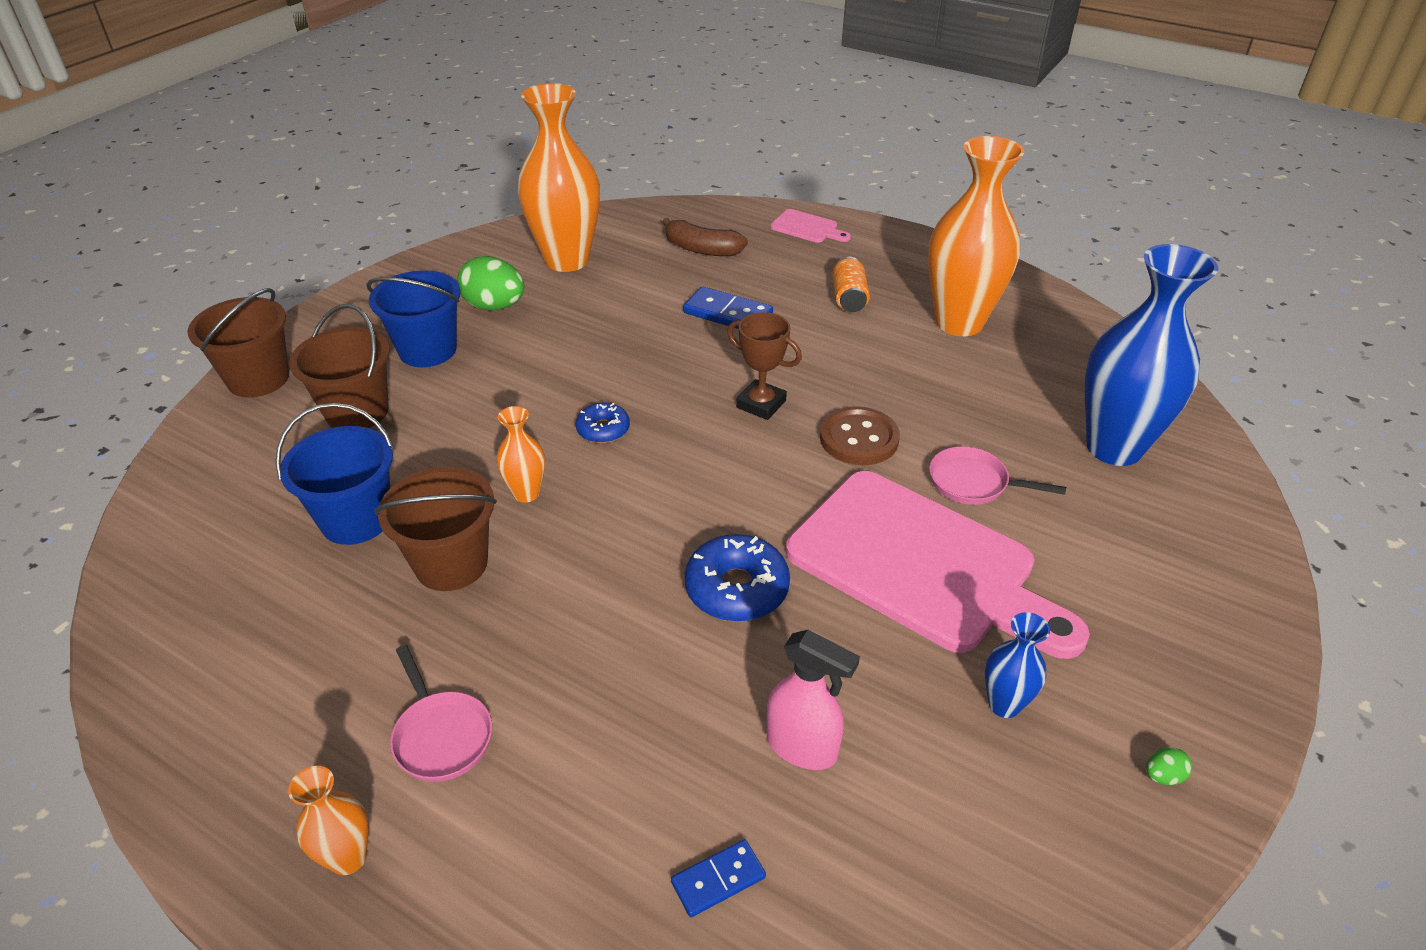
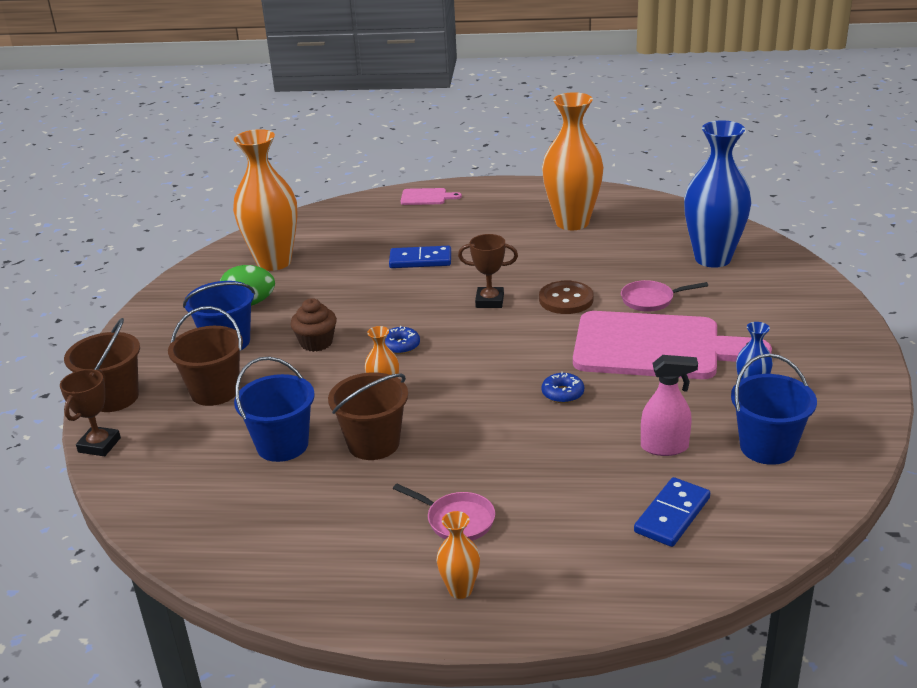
camera: 25 degrees left, 10 degrees down
(189, 436) = (99, 445): none -> brown trophy
(516, 387) = (316, 343): none -> brown cupcake
(702, 249) = (366, 229): brown banana -> none
(718, 880) = (672, 515): blue domino -> blue domino, size x1.63
(736, 588) = (562, 393): blue donut -> blue donut, size x0.61
(849, 298) = (491, 229): orange can -> none
(953, 823) = (767, 447): none -> blue bucket
(1163, 776) = (849, 391): green egg -> none

